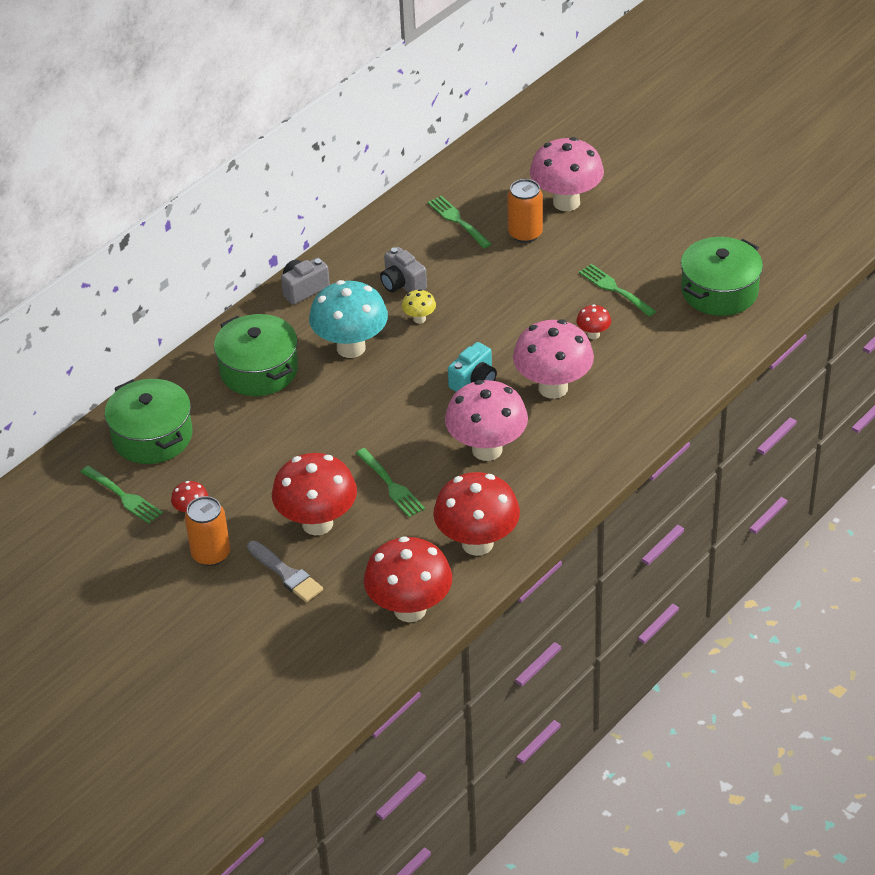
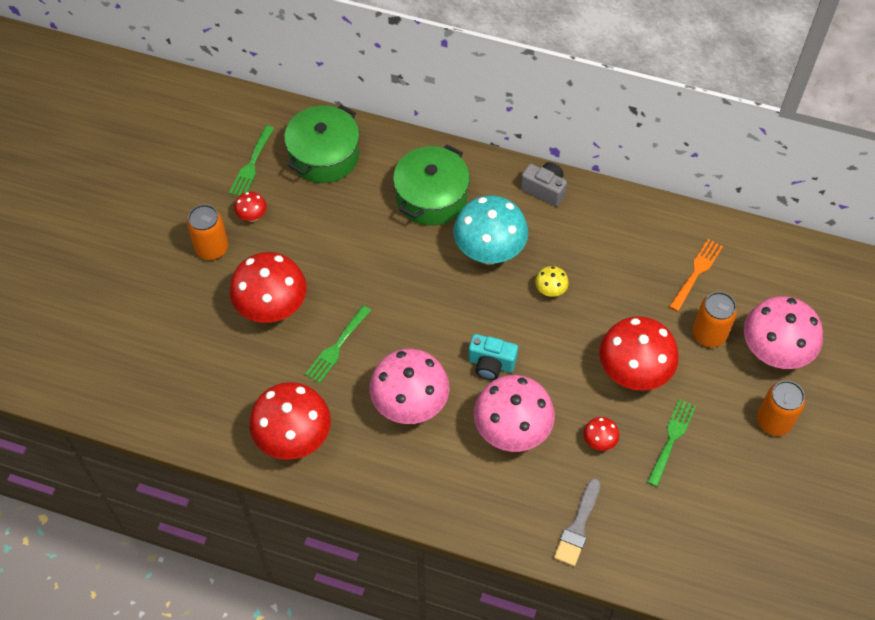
camera: 65 degrees right, 15 degrees up
(286, 574) = (209, 309): grey brush -> grey brush (578, 526)
(402, 284) = (588, 261): grey camera -> none
(410, 609) = (200, 415): red mushroom -> red mushroom (633, 374)
(457, 220) = (696, 272): green fork -> orange fork
(631, 224) = (773, 421): none -> orange can
(719, 291) = (717, 537): green pot -> none

